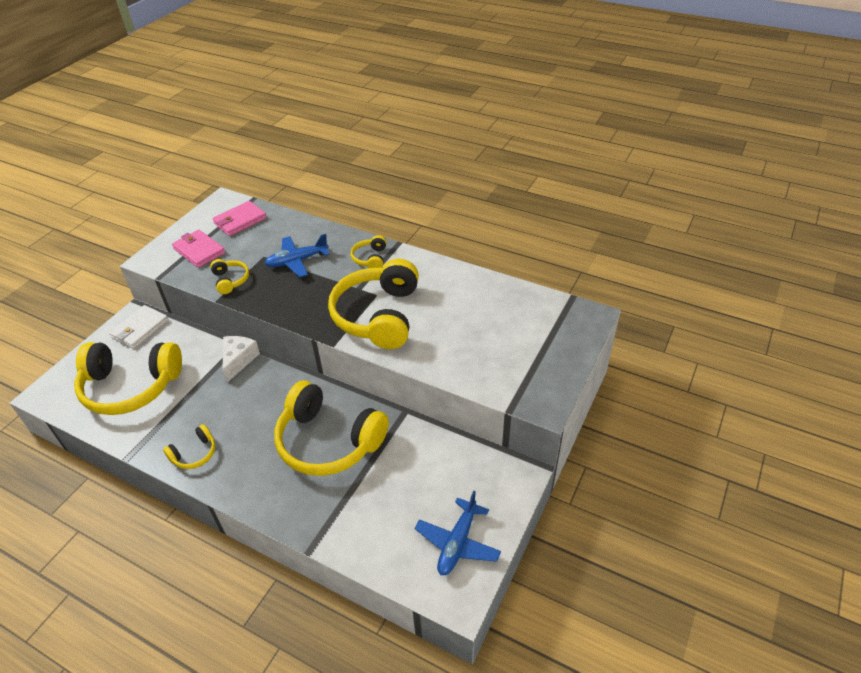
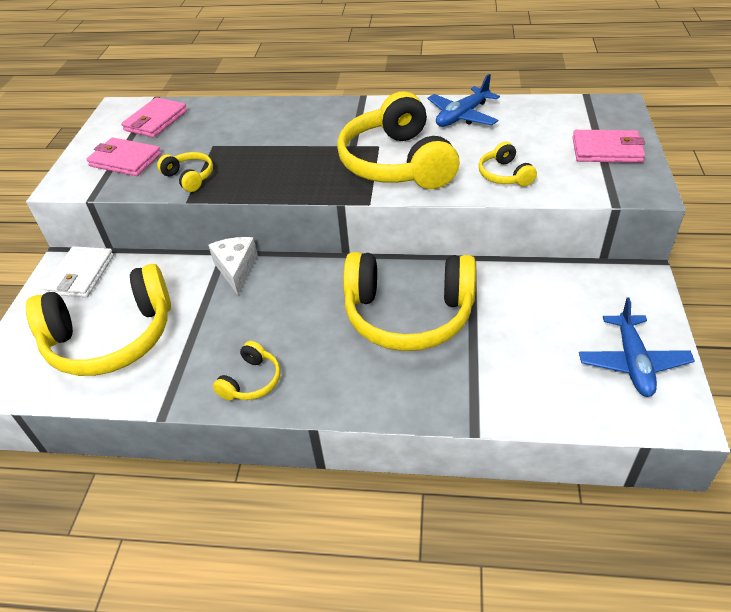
camera: 20 degrees left, 0 degrees up
(297, 261) = (258, 139): blue plane -> blue plane (462, 116)
(370, 258) = (343, 116): yellow headphones -> yellow headphones (504, 175)
(544, 357) = (607, 150): none -> pink wallet

